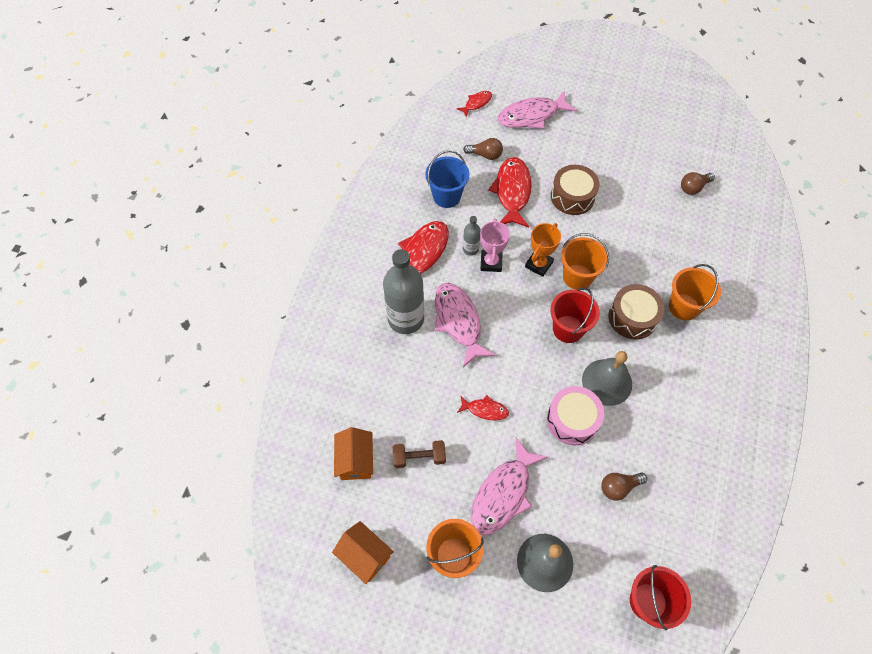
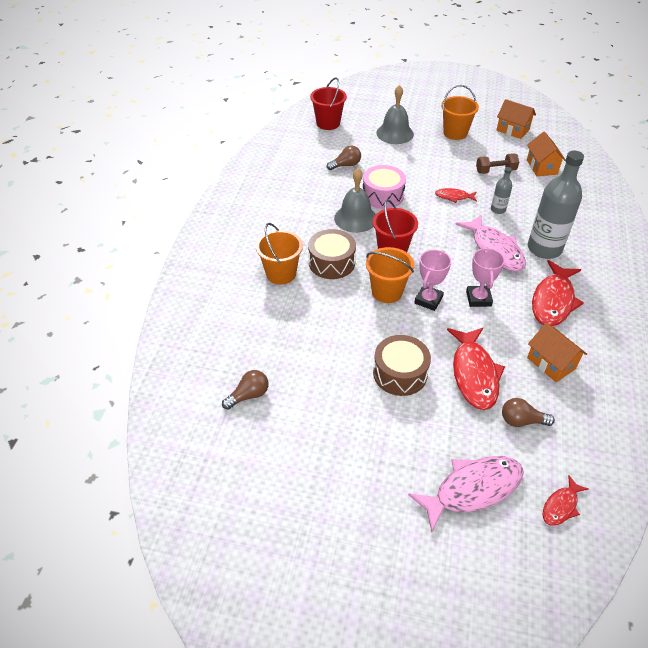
camera: 175 degrees right, 15 degrees down
(446, 196) = (551, 363): blue bucket -> orange house
(470, 249) = (503, 309): grey bottle -> grey bottle (498, 209)
(503, 494) = (429, 158): pink fish -> none
(539, 264) = (428, 300): orange trophy -> pink trophy

